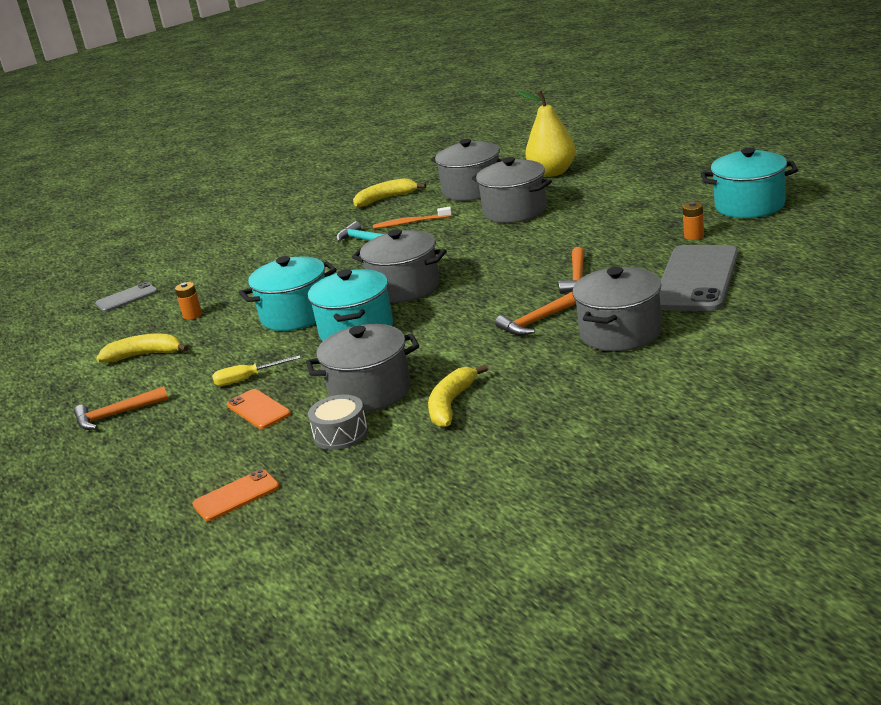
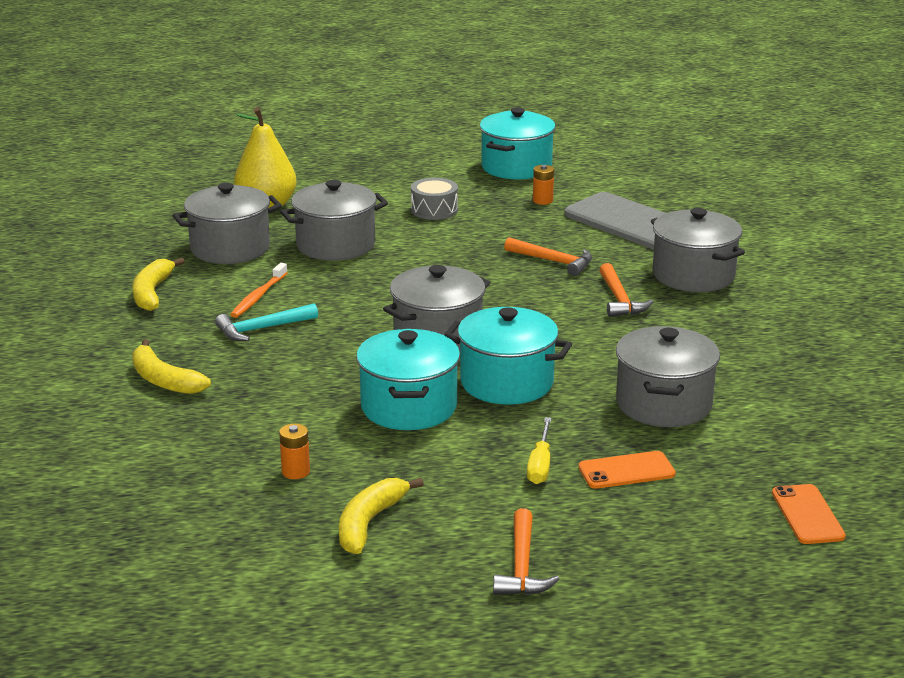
camera: 70 degrees left, 0 degrees up
(127, 298) = (144, 512): grey phone -> none
(341, 434) = (737, 436): grey drum -> grey drum (434, 210)
(451, 404) = (739, 373): yellow banana -> yellow banana (164, 380)

